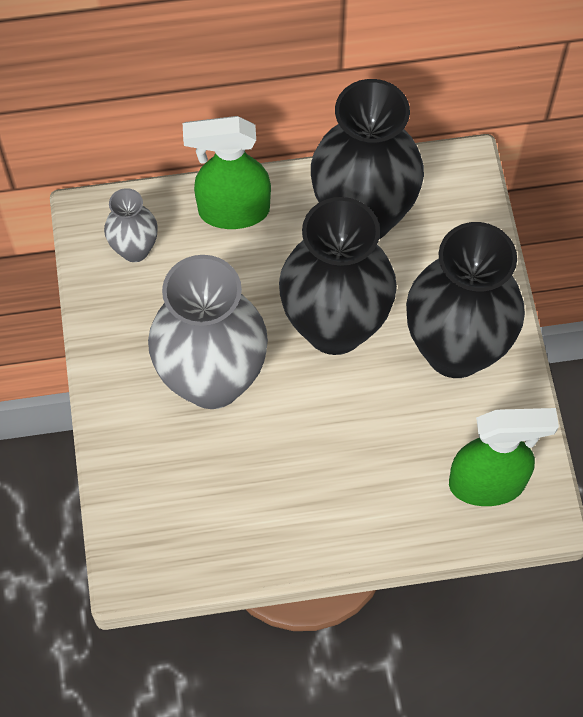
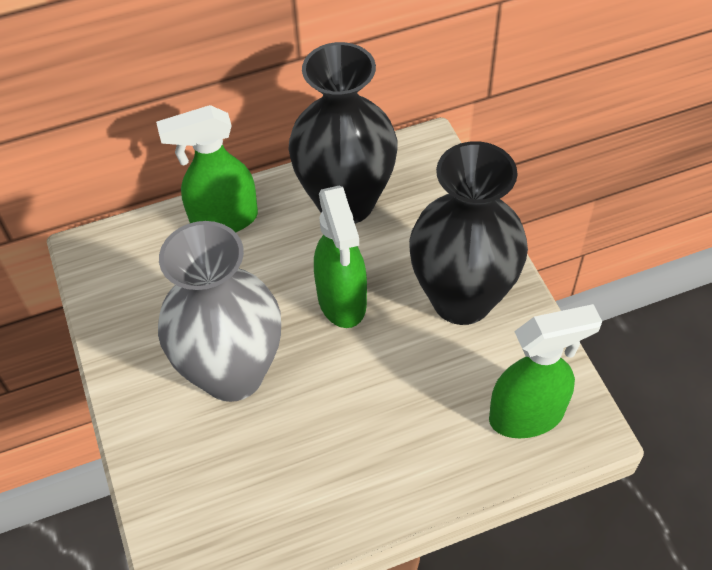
camera: 10 degrees left, 10 degrees down
(135, 249) = (135, 270): grey vase -> none
(335, 327) = (342, 301): black vase -> green spray bottle

